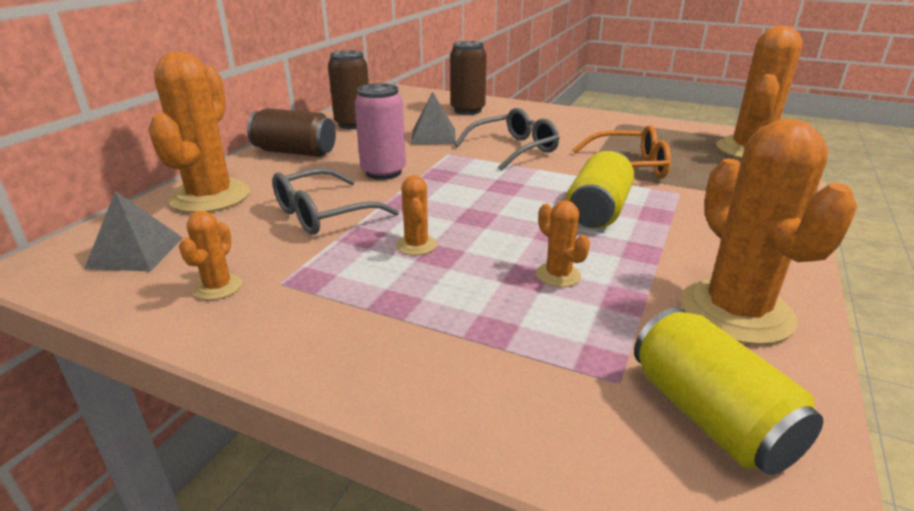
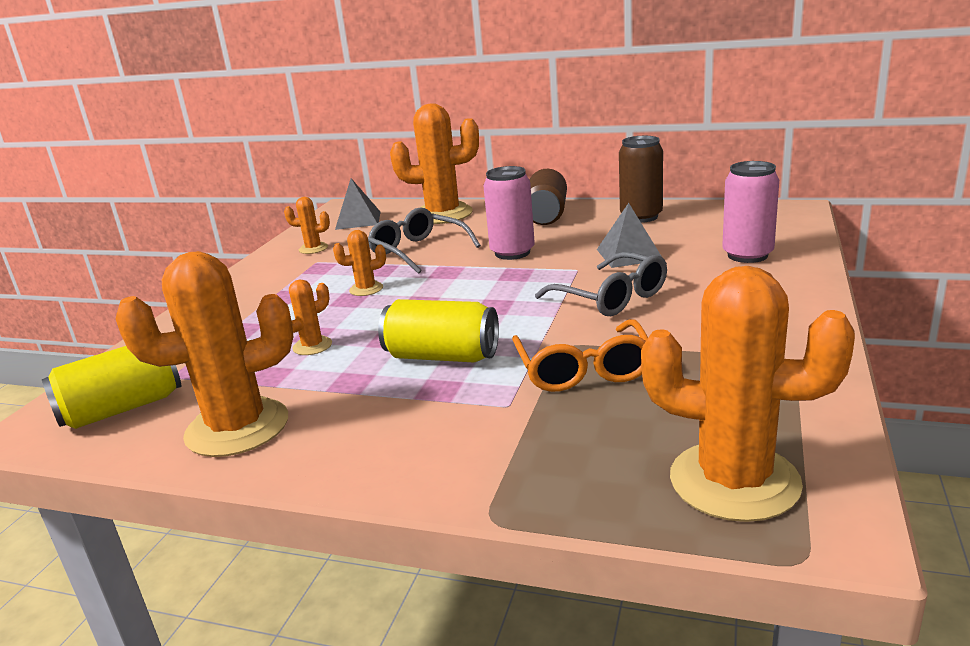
camera: 85 degrees right, 5 degrees down
(467, 110) = (747, 255): brown can -> pink can

